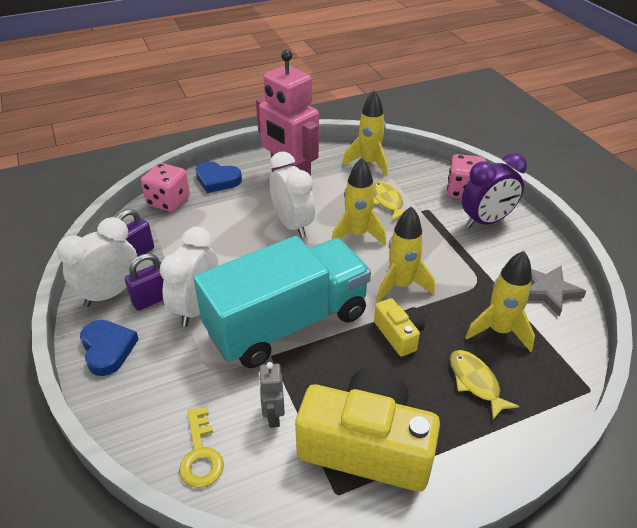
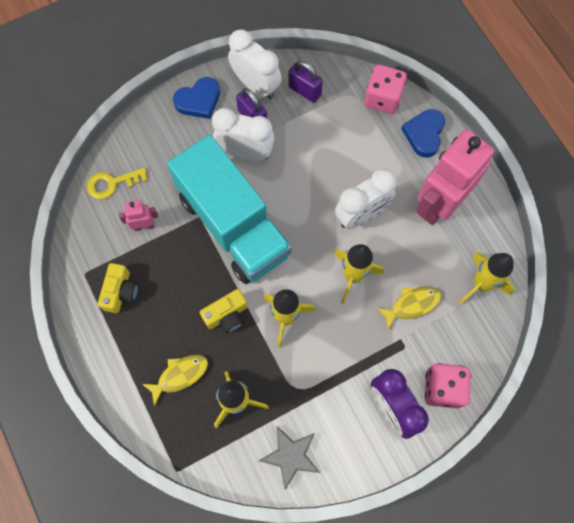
camera: 85 degrees right, 30 degrees up
(273, 415) = (144, 225): grey robot -> pink robot
(366, 446) = (120, 292): yellow camera -> yellow camera, size x0.48

